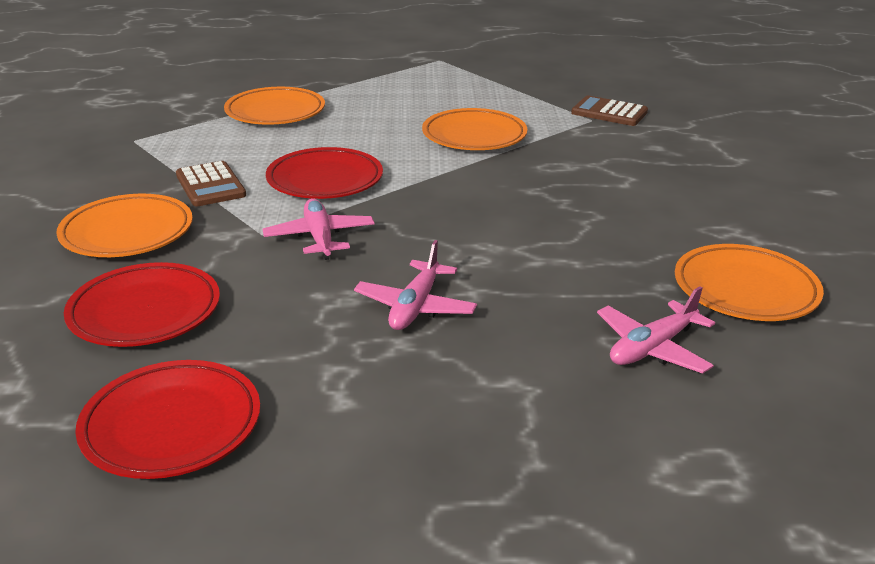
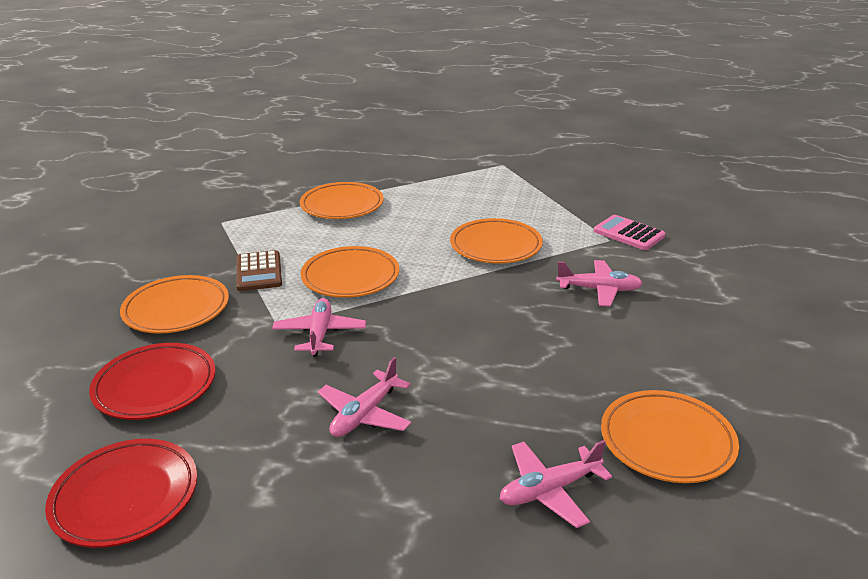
camera: 15 degrees right, 0 degrees up
(325, 180) = (350, 277): red plate -> orange plate
(606, 165) = (599, 290): none -> pink plane
(609, 112) = (629, 233): brown calculator -> pink calculator

